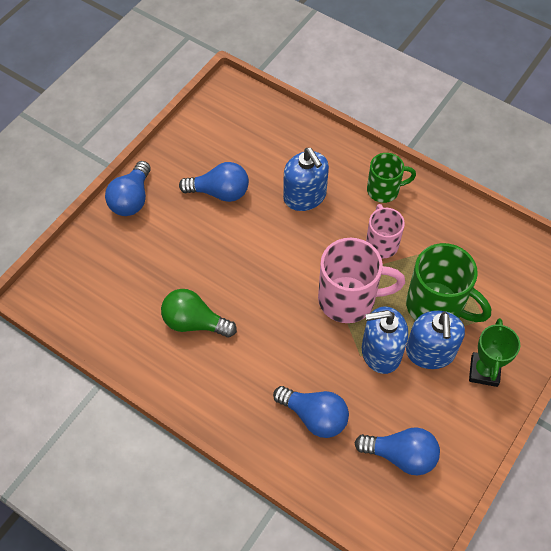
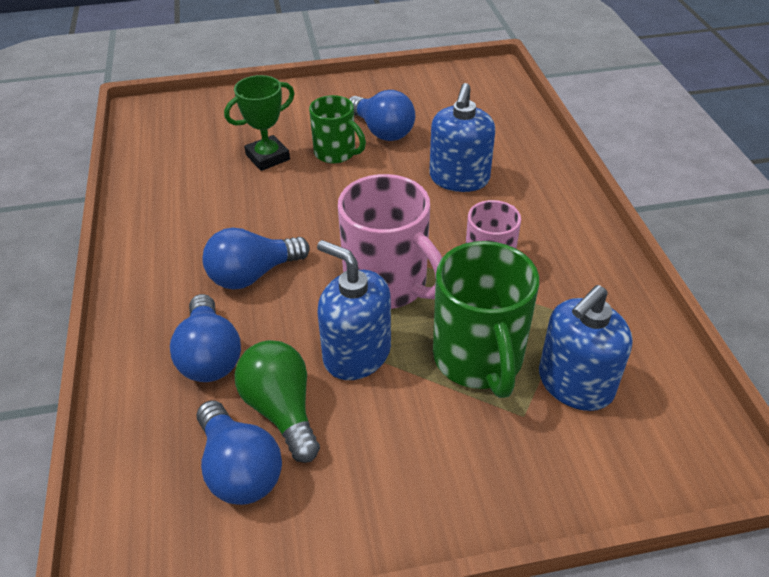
camera: 45 degrees right, 15 degrees down
(131, 199) = (302, 95): blue light bulb -> blue light bulb (253, 275)
(194, 322) = (222, 204): green light bulb -> green light bulb (281, 410)
(384, 190) = (554, 222): green mug -> green mug (336, 153)
(430, 352) = (412, 397): blue soap dispenser -> blue soap dispenser (575, 384)
(484, 371) = (454, 469): green trophy -> green trophy (268, 157)

